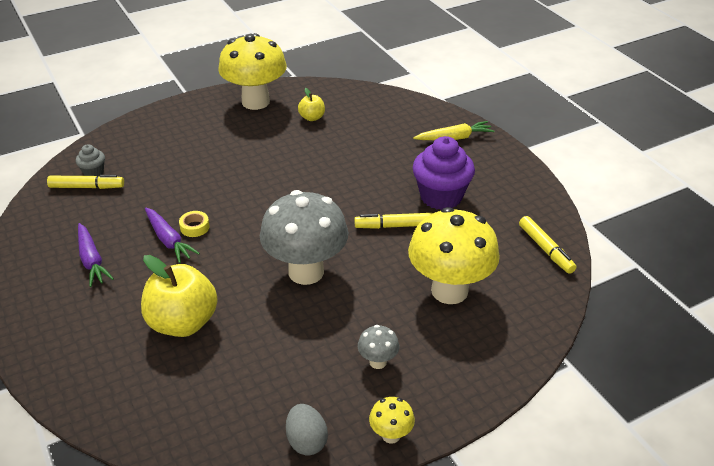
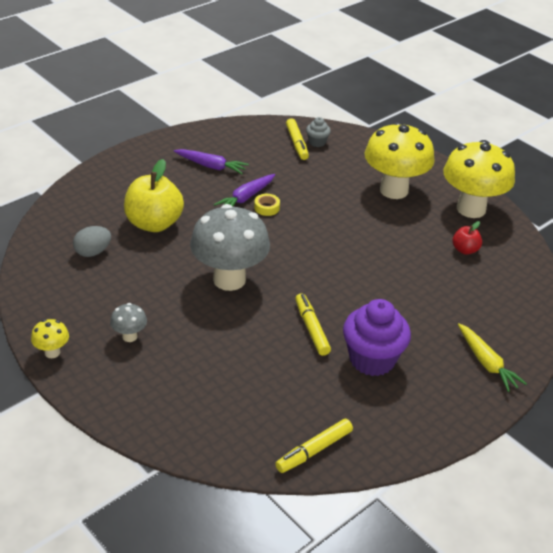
camera: 75 degrees right, 0 degrees up
(92, 260) = (211, 166): purple carrot -> purple carrot turned 120 degrees counterclockwise
(306, 441) = (44, 306): grey egg -> grey egg (93, 252)
(312, 117) = (465, 250): yellow apple -> red apple
(449, 291) = (229, 376): yellow mushroom -> yellow mushroom (394, 190)

